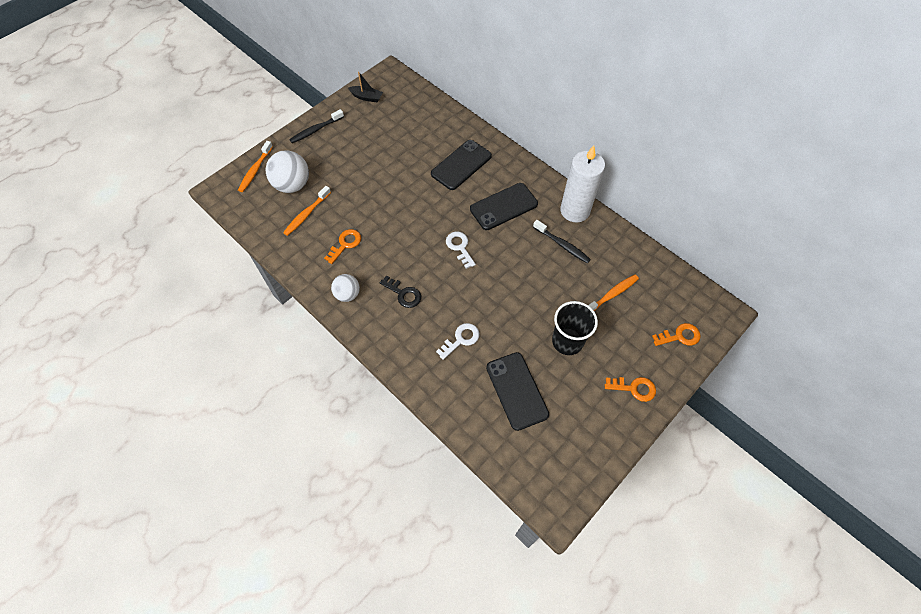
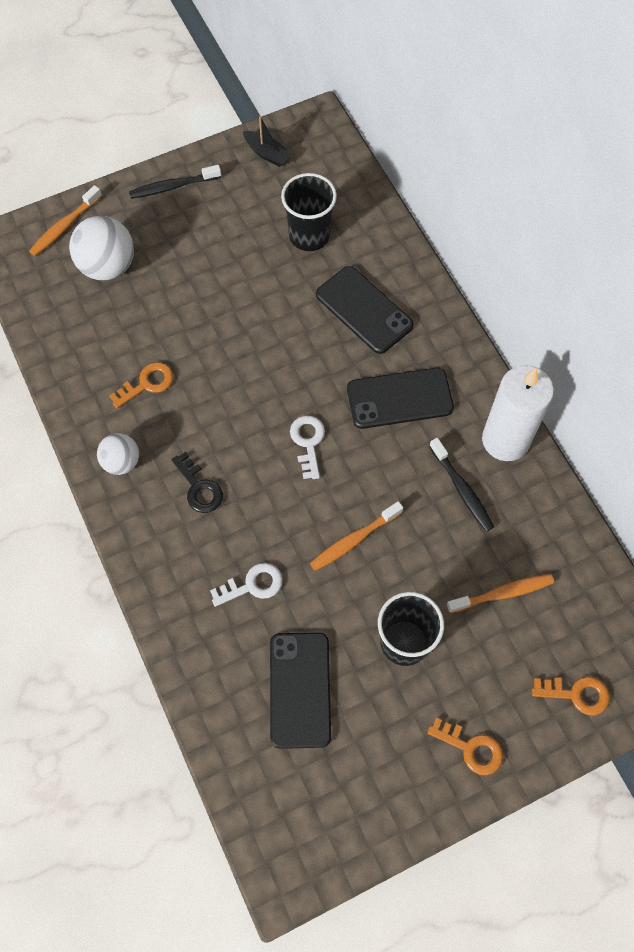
camera: 20 degrees right, 5 degrees up
(306, 214) = (110, 319): orange toothbrush -> orange toothbrush (353, 540)
(411, 134) = (309, 235): none -> black cup
(461, 165) = (364, 310): black phone -> black phone turned 75 degrees clockwise

